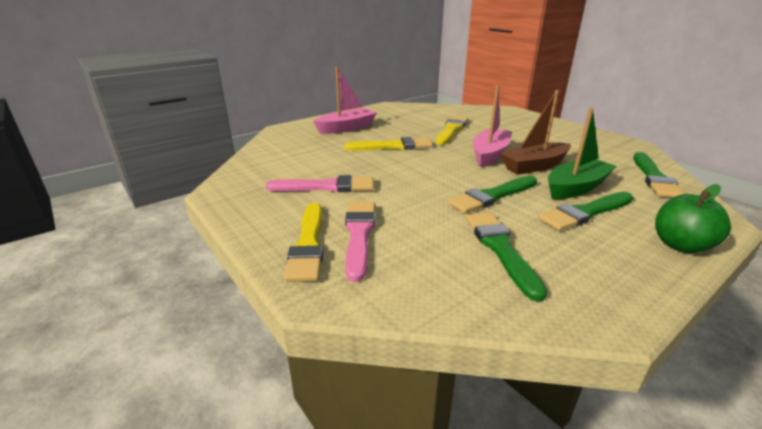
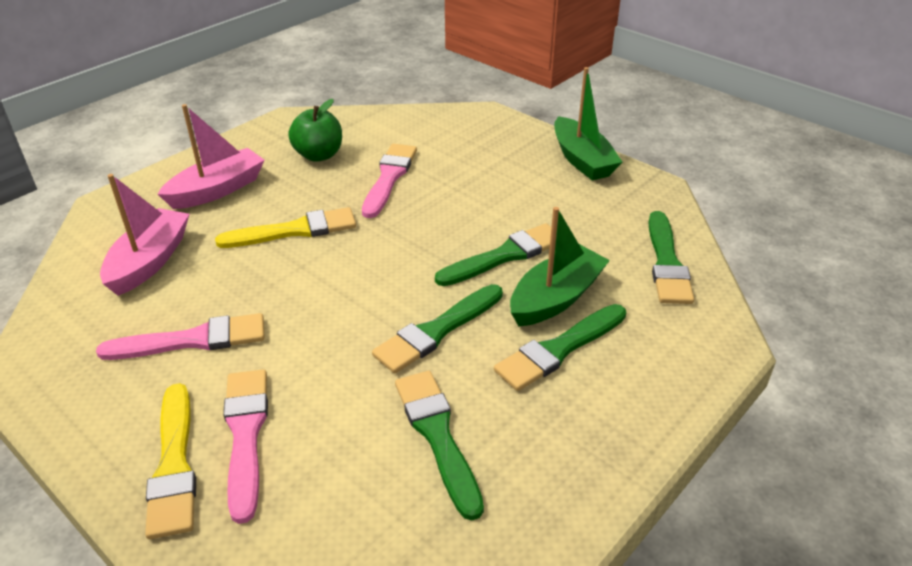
camera: 10 degrees left, 10 degrees up
(452, 130) = (389, 177): yellow brush -> pink brush
(490, 154) = (443, 234): pink boat -> pink boat (150, 261)
(534, 166) = (505, 255): brown boat -> green brush
(577, 130) = (582, 160): none -> green boat
(680, 245) = (665, 396): green apple -> green apple (319, 155)

